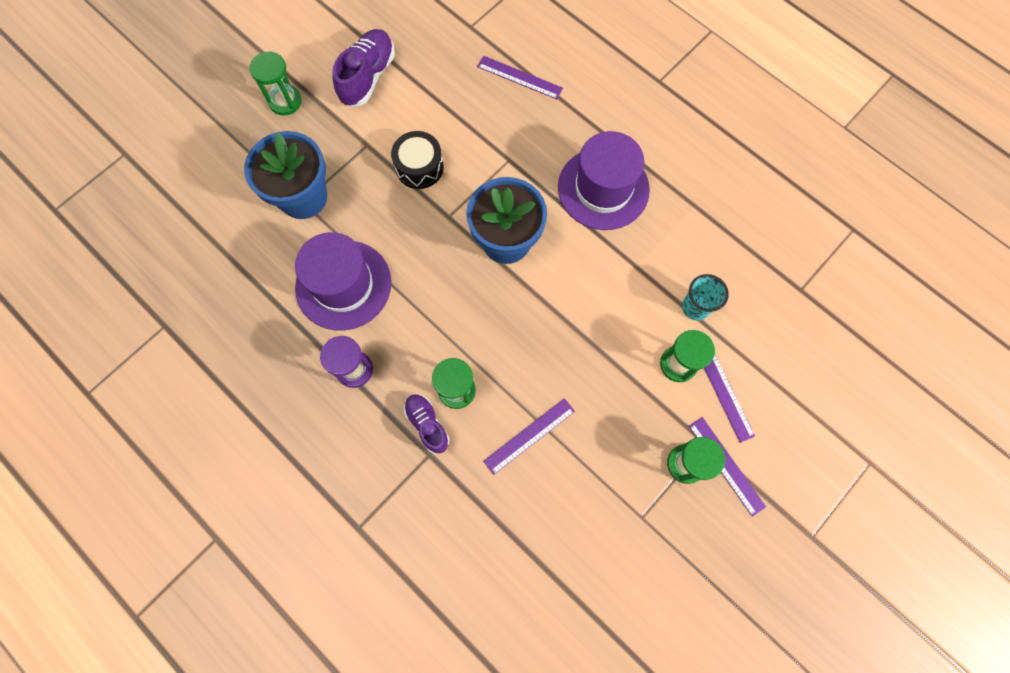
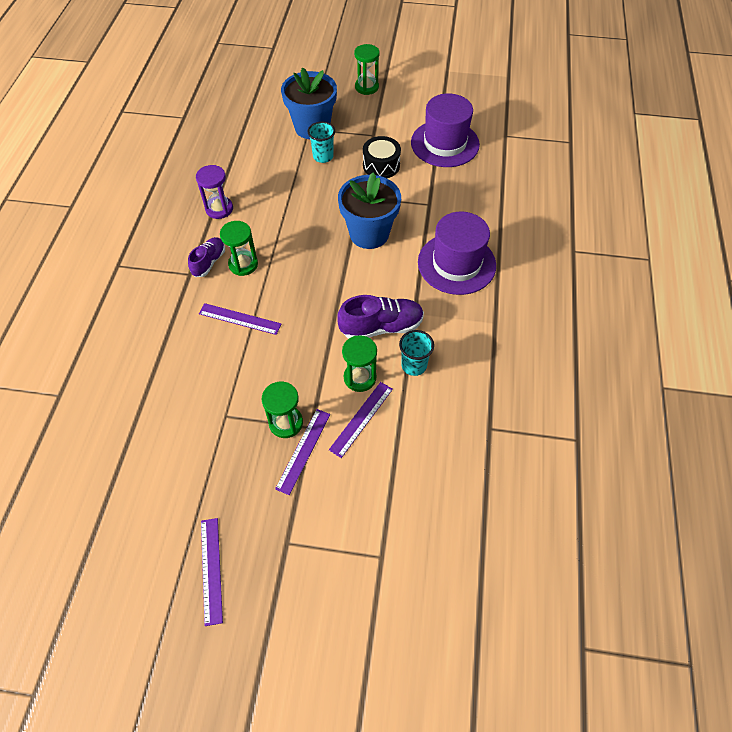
camera: 55 degrees right, 15 degrees down
(343, 285) = (270, 174): purple hat -> purple hat (445, 143)
(359, 215) = (323, 156): none -> turquoise cup
(368, 77) = (419, 111): purple shoe -> purple shoe (381, 327)
(519, 77) = (494, 178): purple ruler -> purple ruler (211, 570)

